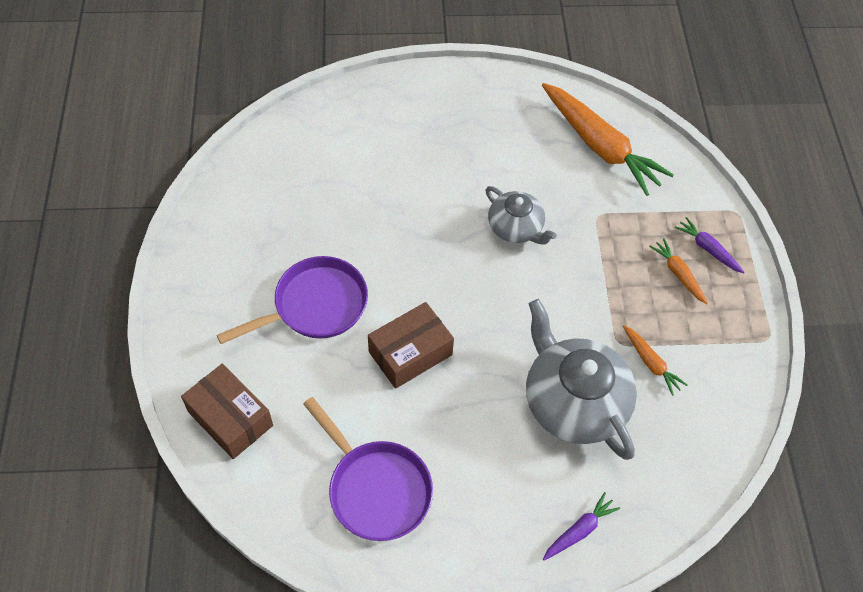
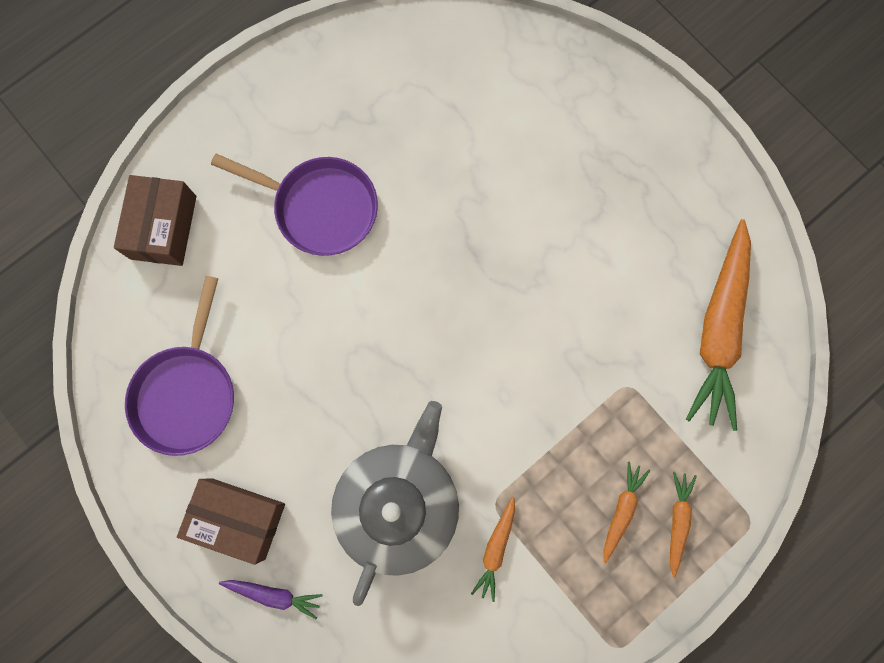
camera: 55 degrees right, 20 degrees up
(410, 353) = (336, 324): brown box -> brown box (238, 518)
(516, 227) = (548, 318): grey teapot -> none
(708, 249) = (677, 521): purple carrot -> orange carrot

